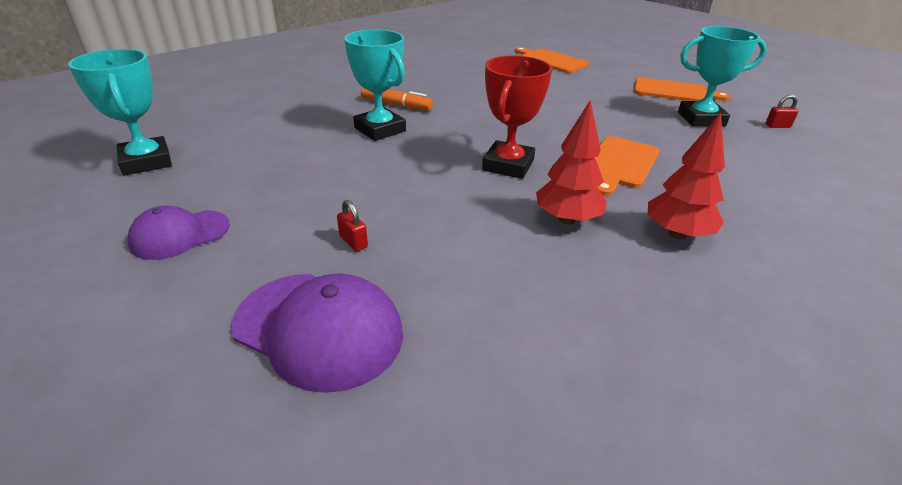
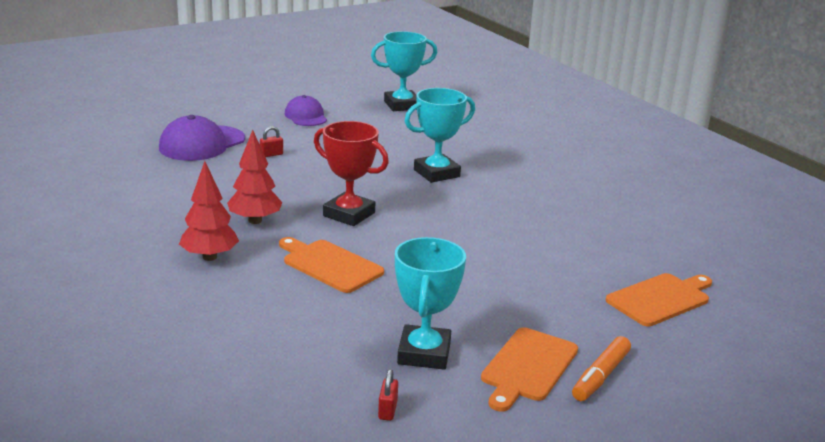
camera: 100 degrees right, 10 degrees down
(396, 105) = (494, 184): orange marker -> orange marker (600, 376)

